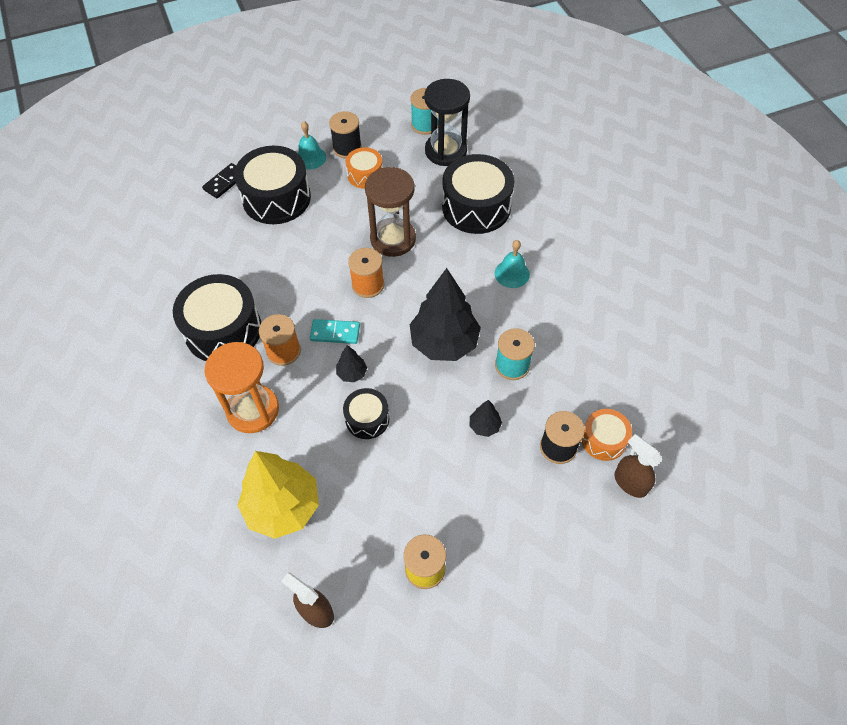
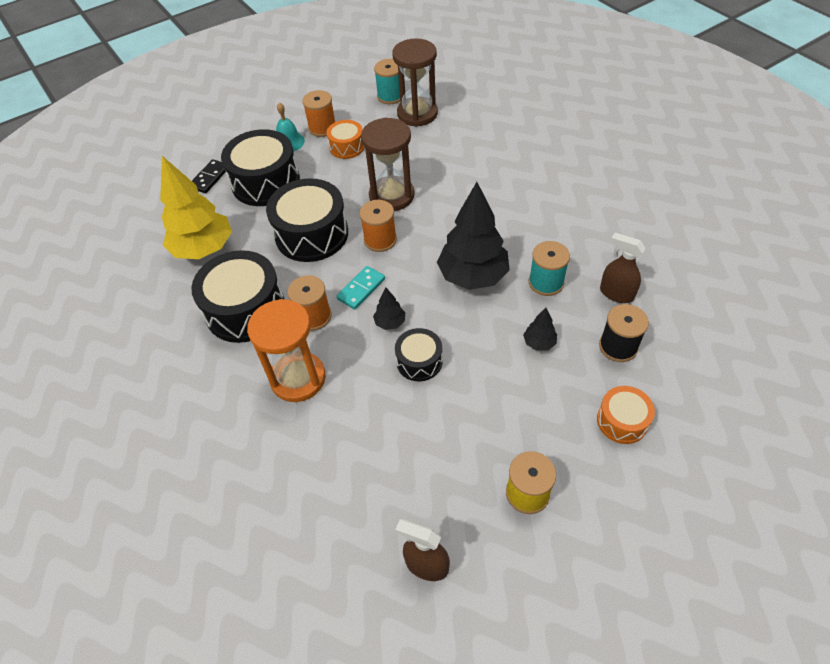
camera: 10 degrees left, 5 degrees down
(283, 507) = (358, 466): yellow tree -> yellow tree (204, 249)
(335, 333) = (361, 289): turquoise domino -> turquoise domino turned 45 degrees counterclockwise
(347, 148) = (322, 128): black spool -> orange spool
(445, 151) = (417, 114): black hourglass -> brown hourglass
(476, 207) = (462, 154): black drum -> black drum (311, 234)
(512, 273) = (516, 203): turquoise bell -> none
(603, 440) = (659, 330): orange drum -> orange drum (622, 421)
(630, 483) = (700, 364): brown spray bottle -> brown spray bottle (616, 293)

